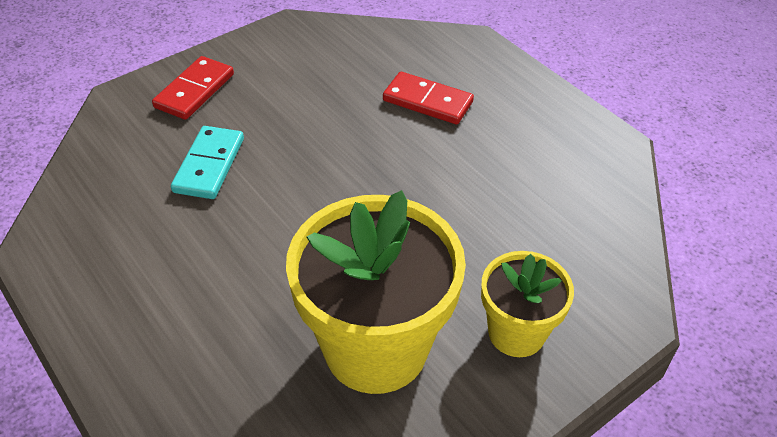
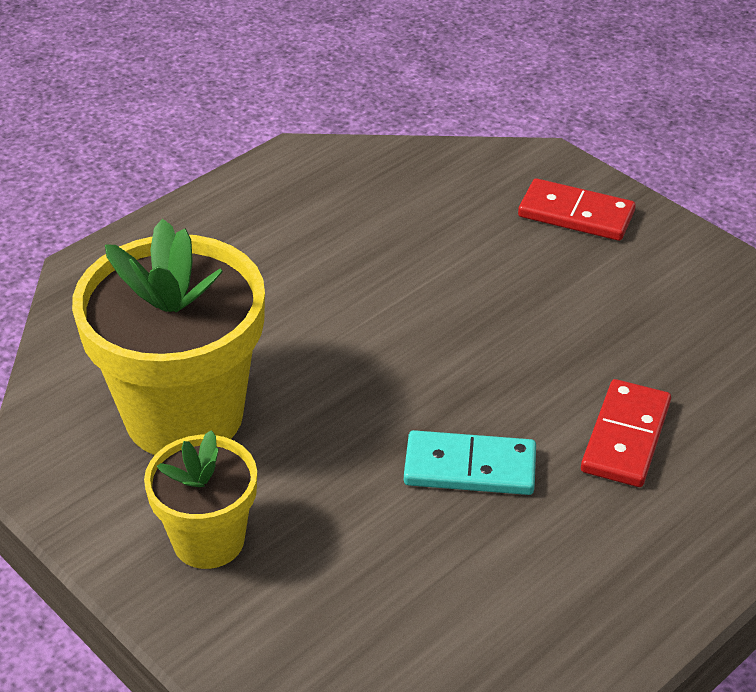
camera: 85 degrees right, 5 degrees down
(209, 165) = (444, 248): turquoise domino -> turquoise domino (470, 468)

